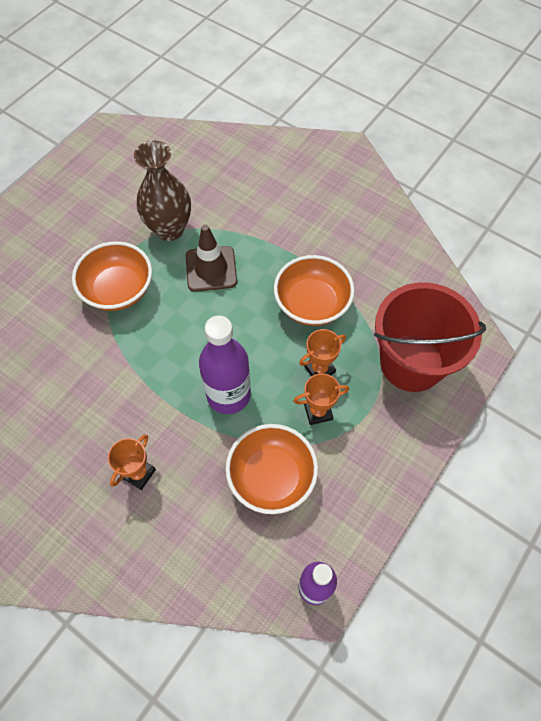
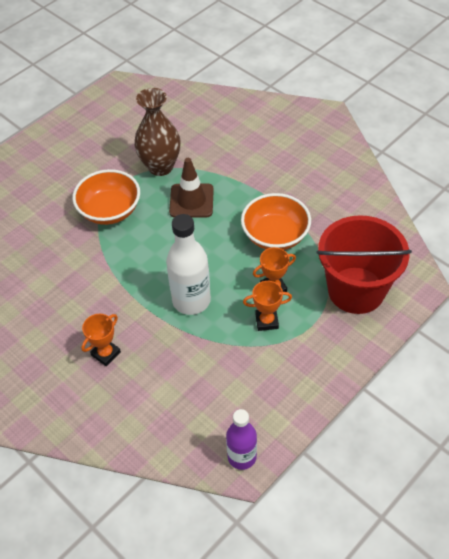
camera: 10 degrees right, 10 degrees down
(228, 395) = (191, 300): purple bottle -> white bottle
(271, 476) = (218, 367): orange bowl -> none

